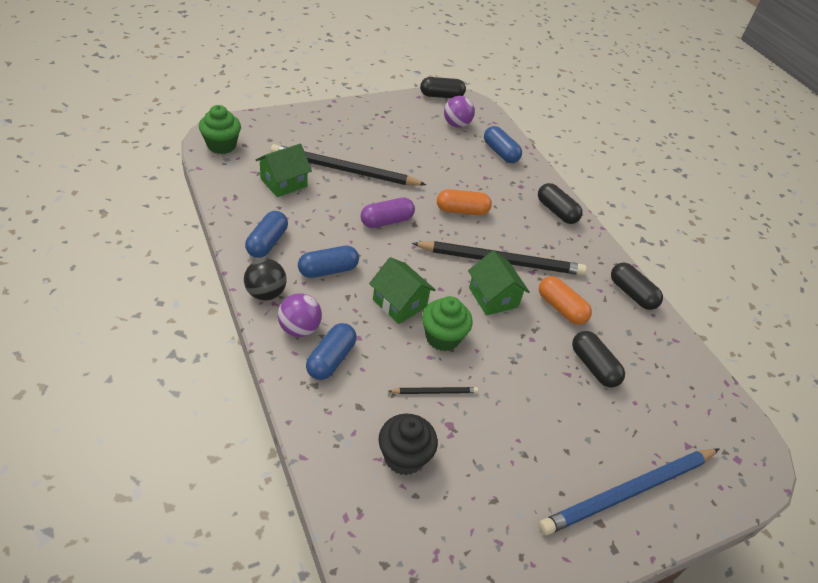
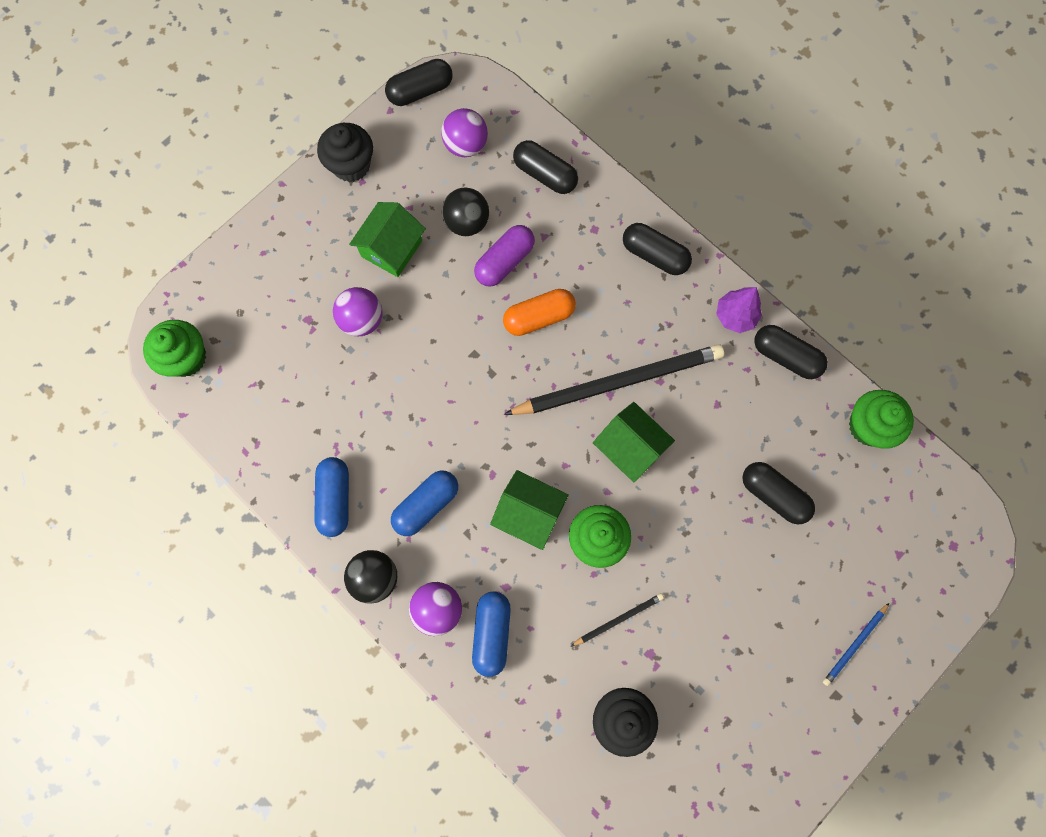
camera: 15 degrees left, 30 degrees up
(284, 182) = (300, 384): green house -> green house (392, 248)
(344, 170) = (362, 320): black pencil -> purple ball
(381, 108) = (351, 165): none -> black cupcake
(386, 221) = (456, 386): purple capsule -> purple capsule (504, 261)
(438, 154) = (467, 222): none -> black ball
(500, 153) = (545, 174): blue capsule -> black capsule
(561, 308) = (711, 424): orange capsule -> none
(602, 260) = (735, 316): none -> purple tree
(629, 492) = (854, 645): blue pencil -> blue pencil, size x0.43
(684, 356) = (868, 426): none -> green cupcake

